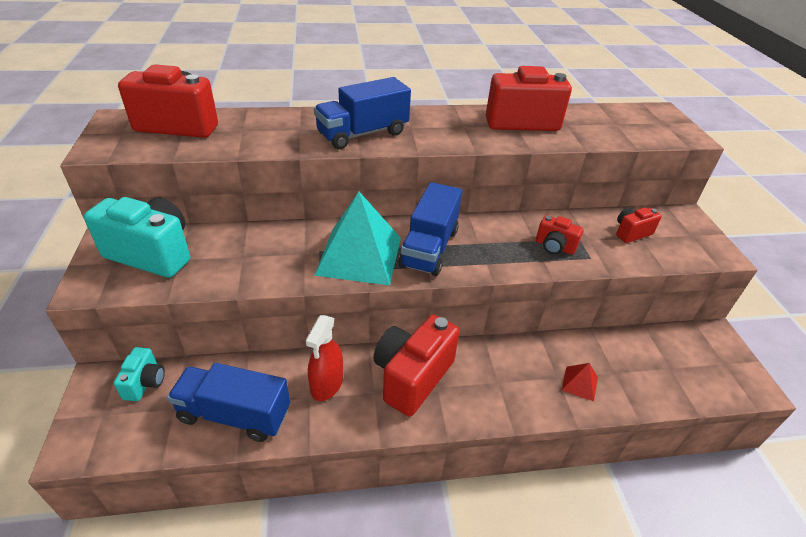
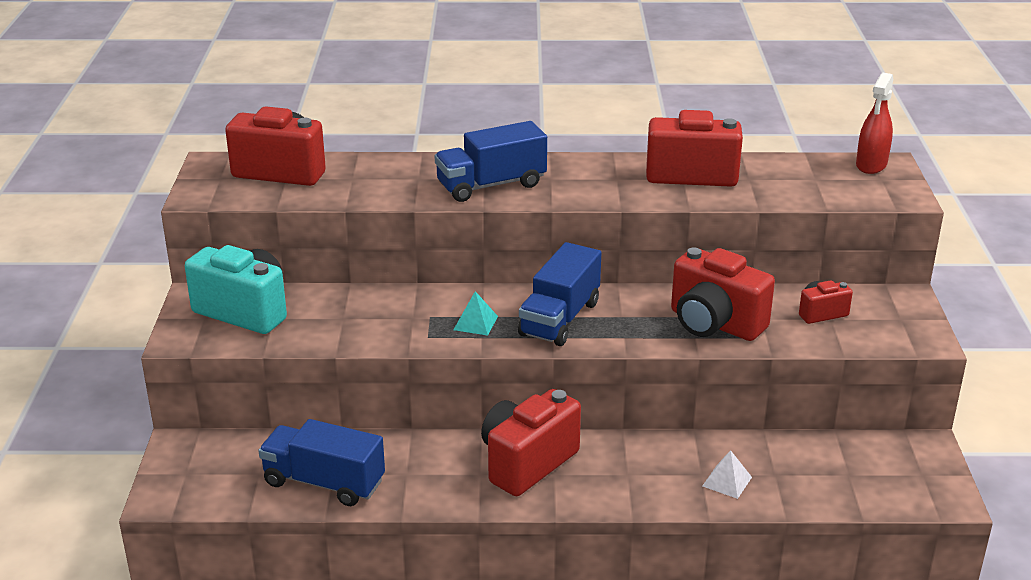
camera: 10 degrees right, 10 degrees down
(145, 383) = (228, 449): turquoise camera -> none
(327, 384) = (427, 463): red spray bottle -> red spray bottle (871, 165)
(359, 255) = (475, 323): turquoise pyramid -> turquoise pyramid, size x0.42
(554, 247) = (714, 324): red camera -> red camera, size x1.96
(579, 383) = (727, 481): red pyramid -> white pyramid

